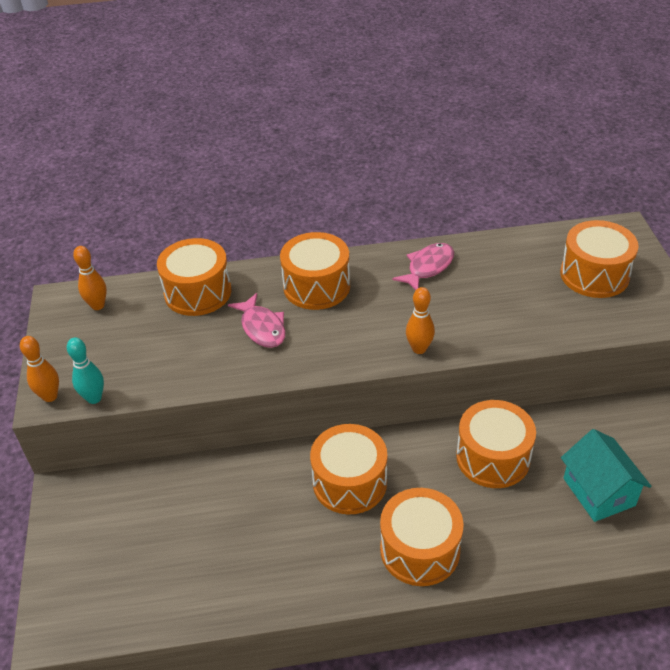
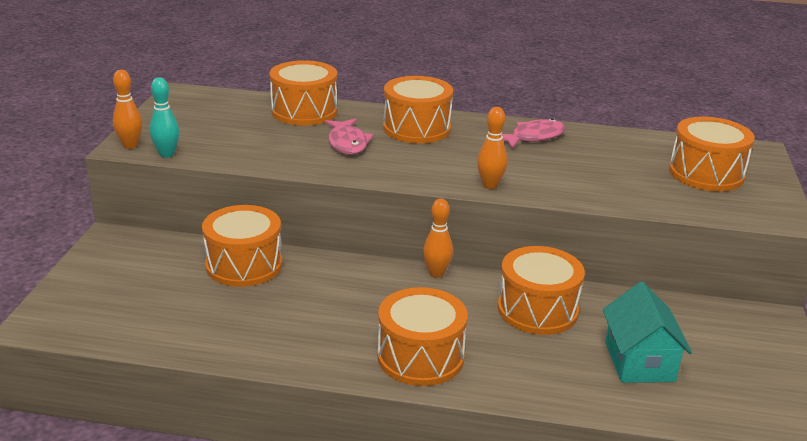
camera: 15 degrees right, 15 degrees down
(98, 305) = (210, 102): orange bowling pin -> orange bowling pin (436, 273)
(349, 482) = (379, 293): orange drum -> orange drum (244, 265)

